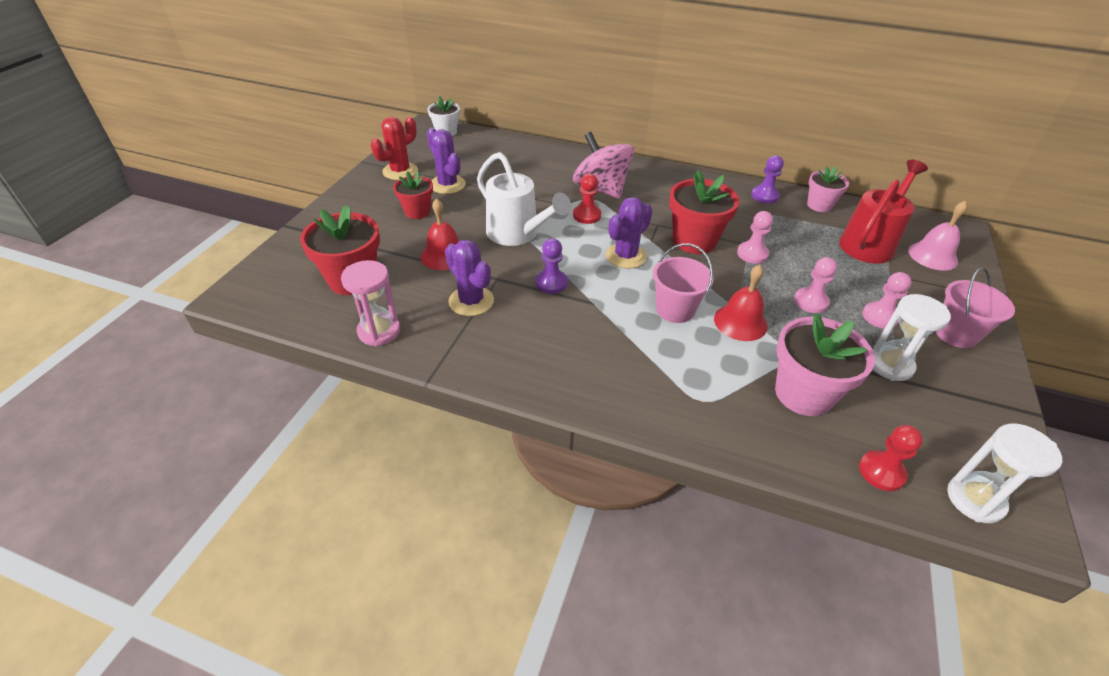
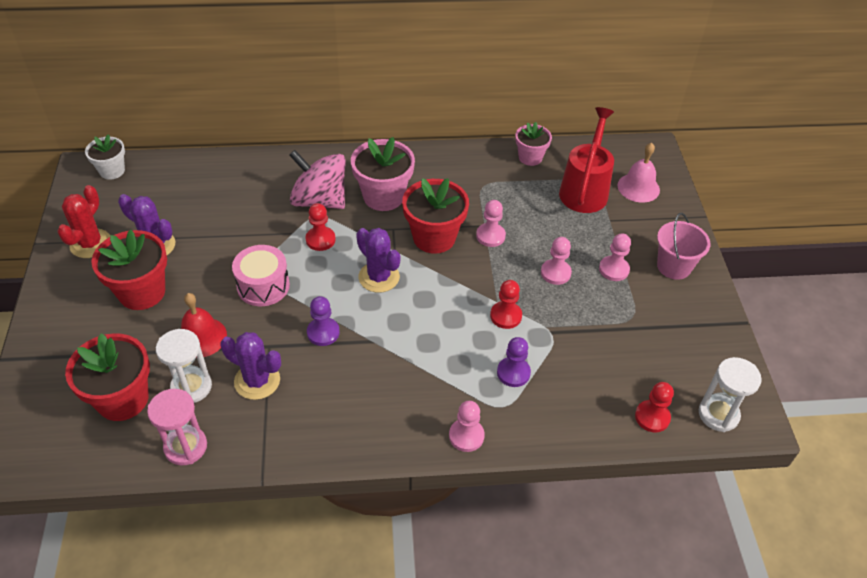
camera: 25 degrees left, 5 degrees up
(417, 212) = (142, 292): red flower pot -> red flower pot, size x1.64
(518, 234) = (263, 286): white watering can -> pink drum
(626, 256) = (379, 277): purple cactus -> purple cactus turned 60 degrees counterclockwise
(649, 414) = (466, 436): none -> pink pawn
(675, 309) = (446, 322): pink bucket -> none
(740, 322) = (506, 316): red bell -> red pawn
(764, 196) = (478, 161): purple pawn -> purple pawn (513, 373)
(803, 394) = (577, 369): pink flower pot -> pink flower pot (383, 196)
(890, 365) = (633, 316): white hourglass -> white hourglass (191, 387)

